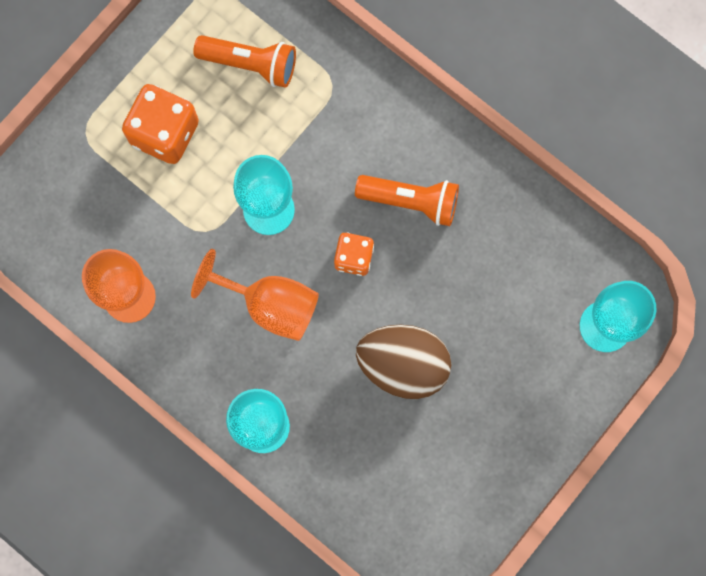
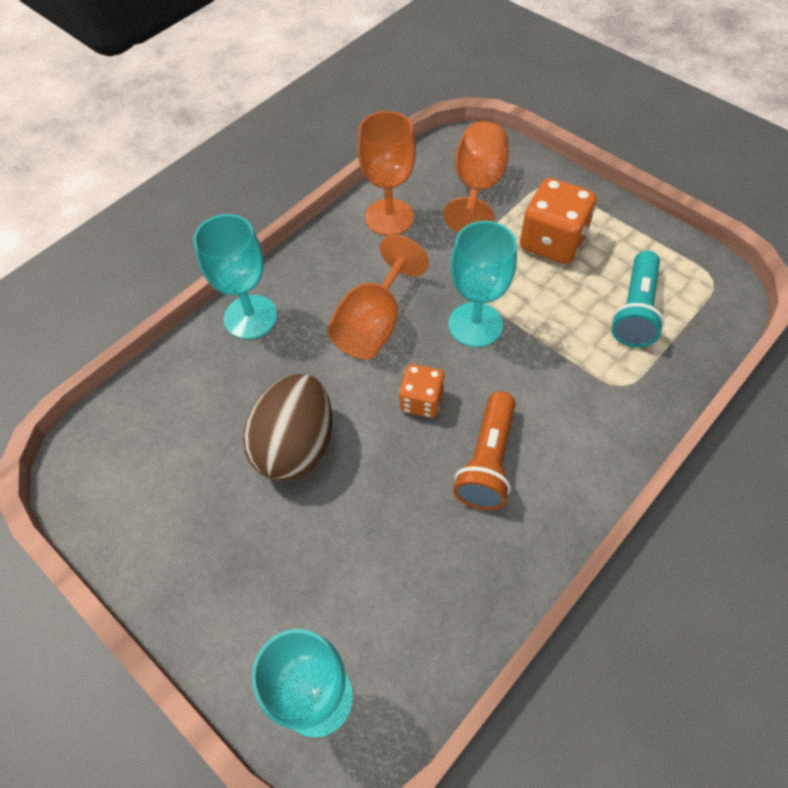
camera: 95 degrees right, 20 degrees down
(87, 205) = (477, 187): none -> orange goblet
(250, 64) = (635, 310): orange flashlight -> turquoise flashlight

